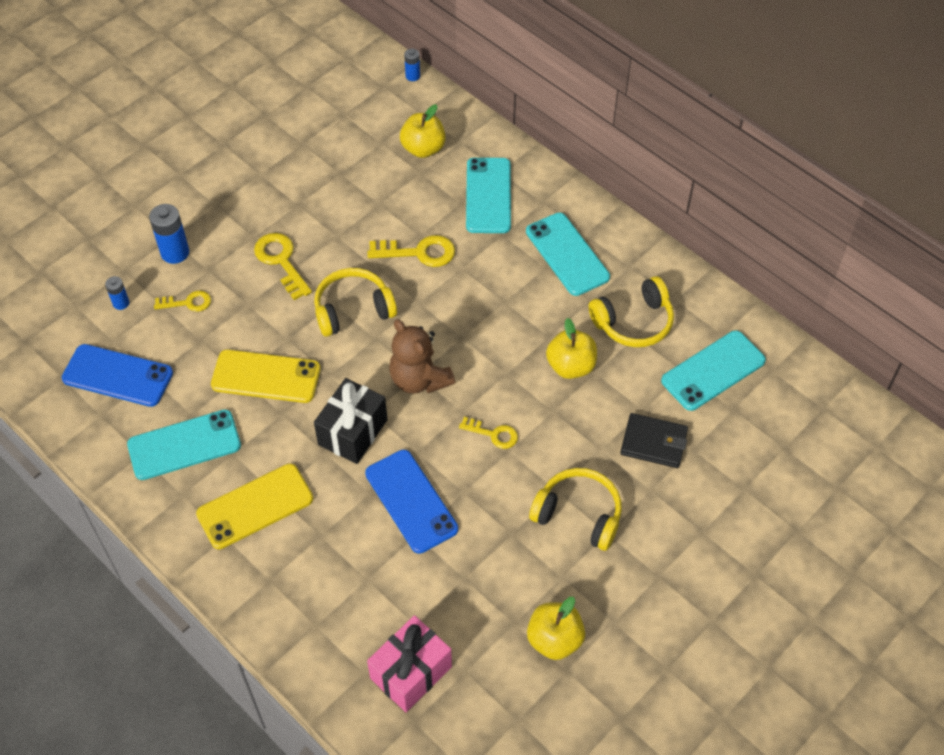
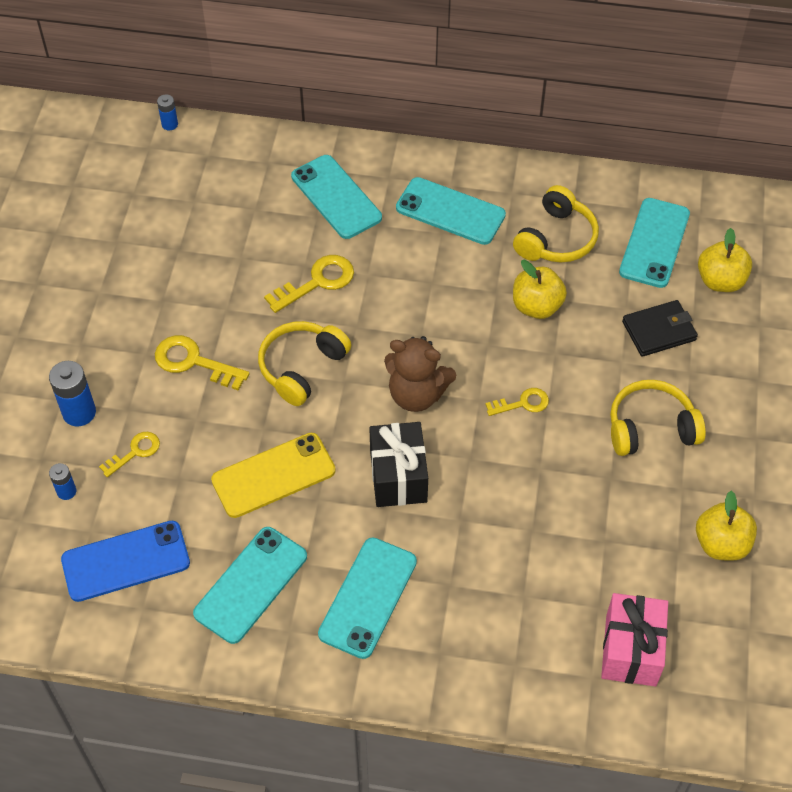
camera: 35 degrees left, 0 degrees up
(255, 506) = (368, 597): yellow phone -> turquoise phone
(411, 501) = (503, 504): blue phone -> none
(423, 149) = (238, 186): yellow apple -> yellow apple (720, 281)

